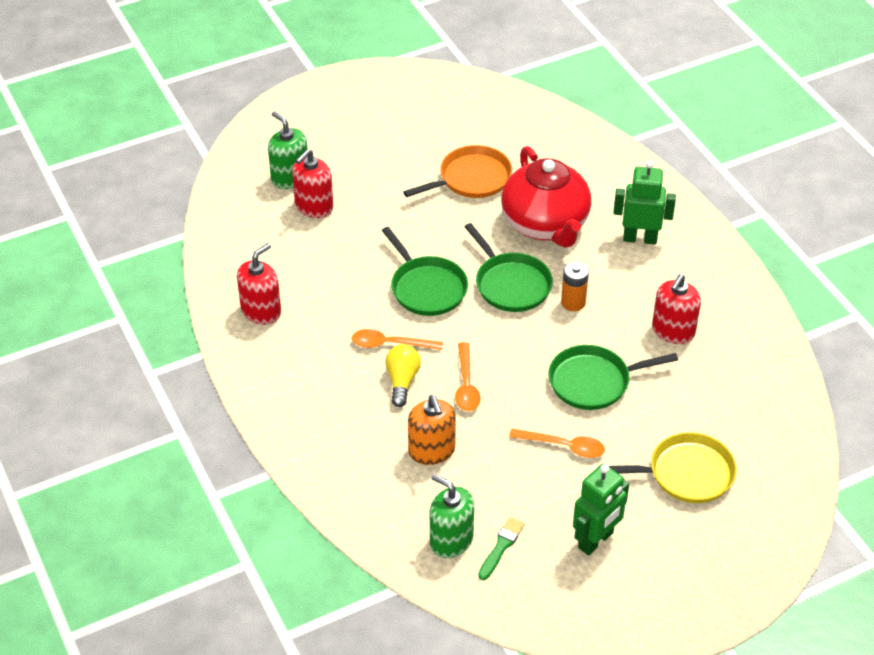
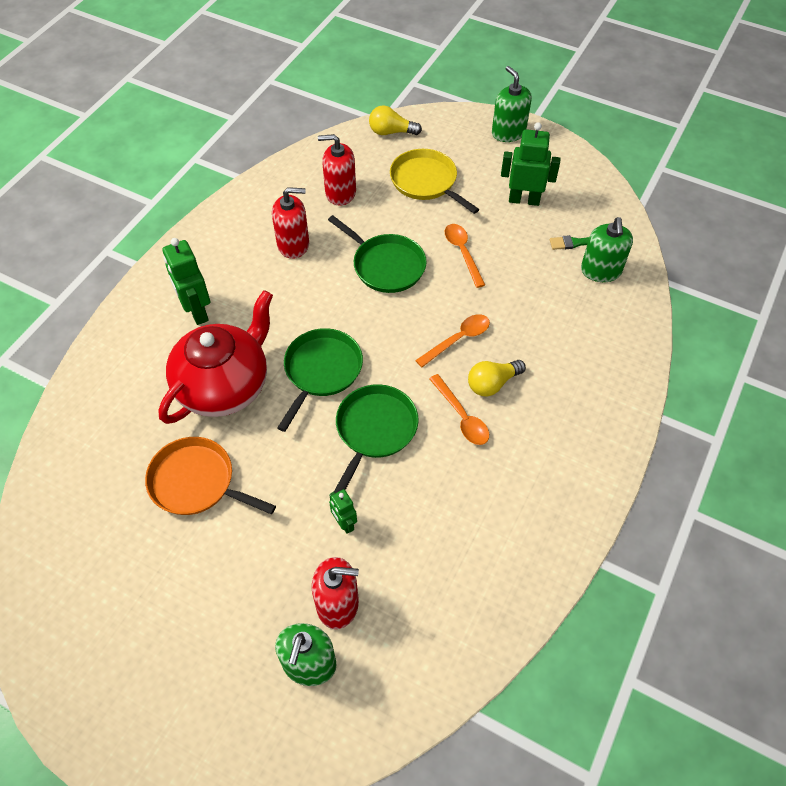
camera: 125 degrees left, 10 degrees up
(261, 311) = (513, 547): red soap dispenser -> red soap dispenser (340, 193)
(366, 236) = (344, 523): none -> green robot
(432, 451) = (540, 324): orange soap dispenser -> none
(573, 302) = (310, 318): orange battery -> none
(714, 596) = (508, 132): none -> green soap dispenser
(790, 487) = (391, 132): none -> yellow light bulb

